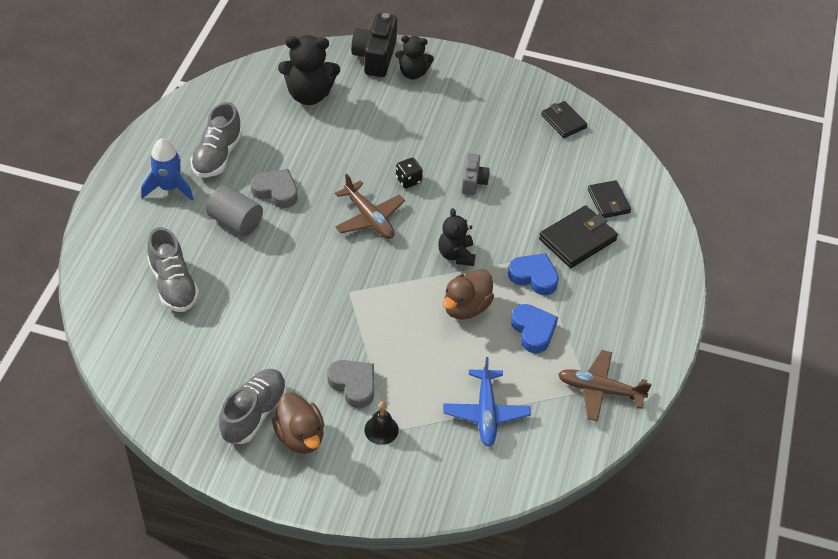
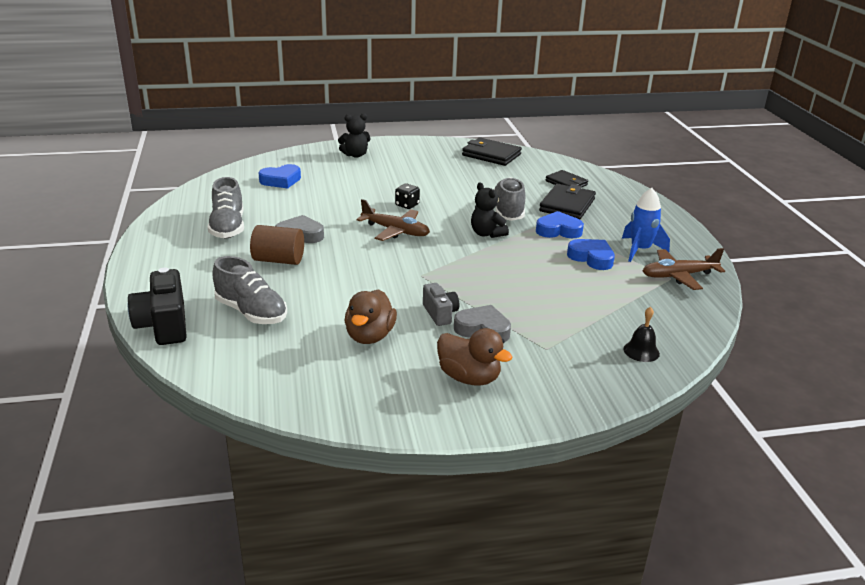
camera: 25 degrees left, 20 degrees down
(169, 188) = (196, 255): blue rocket -> blue rocket (640, 250)
(235, 222) = (278, 260): grey cylinder -> brown cylinder
(254, 414) = (410, 376): grey shoe -> grey shoe (508, 211)
(309, 95) = (281, 180): black teddy bear -> blue heart
(375, 57) = (318, 153): black camera -> black camera (164, 325)
(381, 429) = (537, 350): black bell -> black bell (641, 351)
(466, 307) = (526, 259): brown duck -> brown duck (369, 336)
(473, 181) = (458, 195): grey camera -> grey camera (440, 314)
(486, 413) = (611, 314): blue plane -> none
(563, 121) = (491, 155): black wallet -> black wallet, size x1.53

